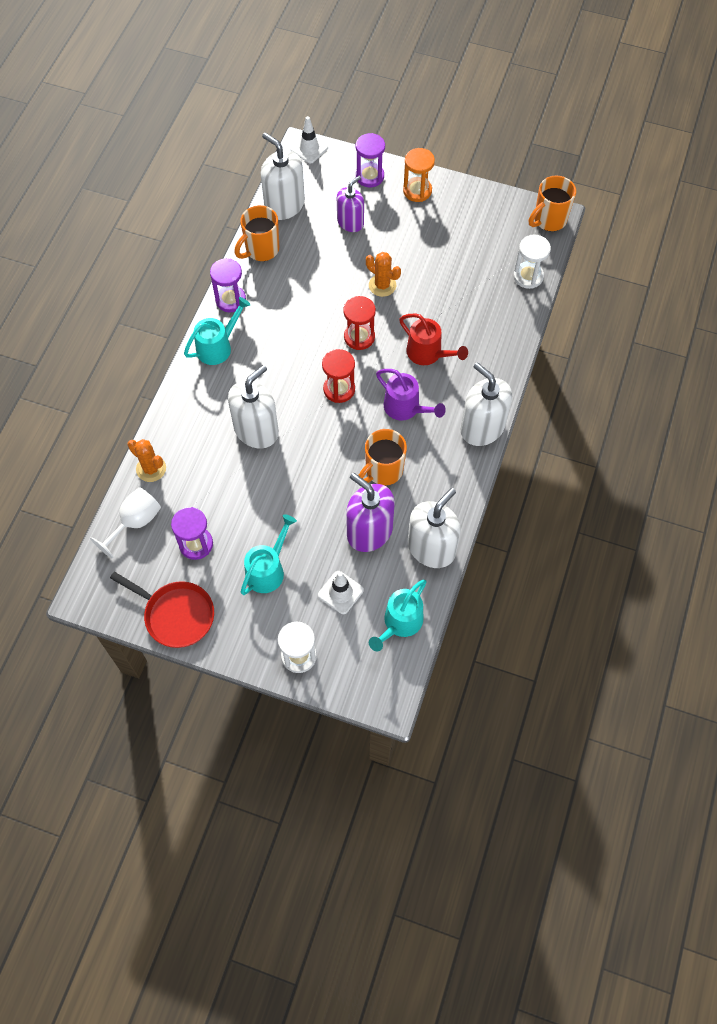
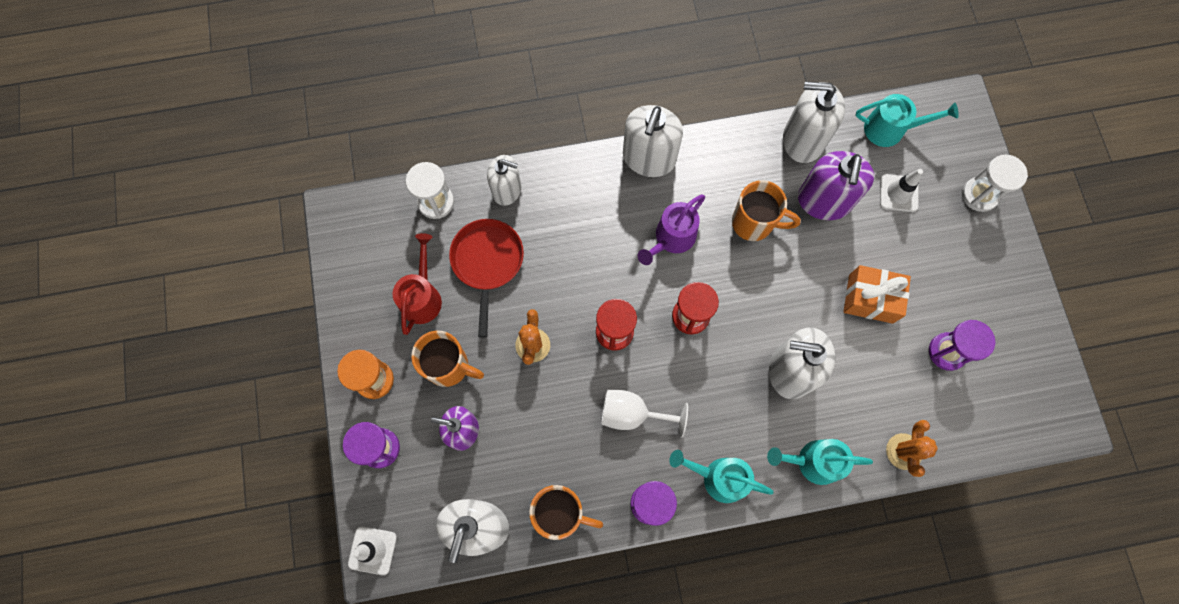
camera: 120 degrees left, 10 degrees up
(135, 522) = (968, 427): white goblet -> white goblet (632, 414)
(176, 615) = (1024, 325): red pan -> red pan (487, 262)
(268, 569) = (923, 269): turquoise watering can -> turquoise watering can (812, 462)
(271, 516) = (870, 299): none -> orange gift
(406, 408) = (671, 239): purple watering can -> purple watering can turned 150 degrees counterclockwise
(428, 354) = (593, 251): red watering can -> red watering can (422, 296)
(511, 323) = (507, 190): none -> white soap dispenser
(549, 220) = (345, 216): orange mug -> orange mug (449, 366)

